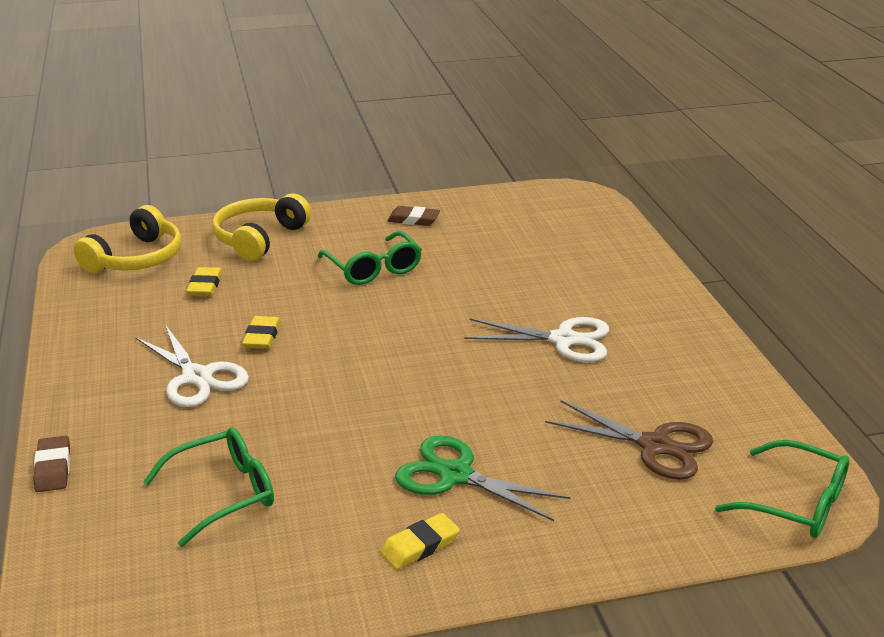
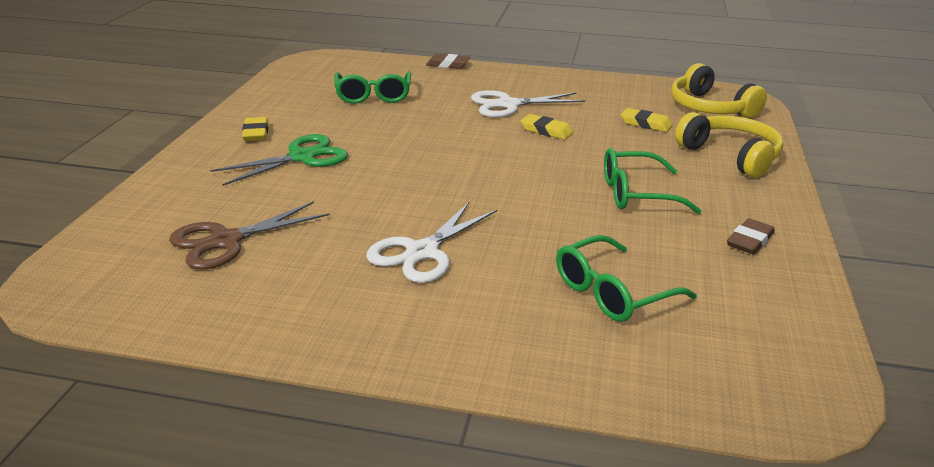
camera: 115 degrees right, 0 degrees up
(794, 503) = (77, 277): green glasses -> green glasses (613, 292)

